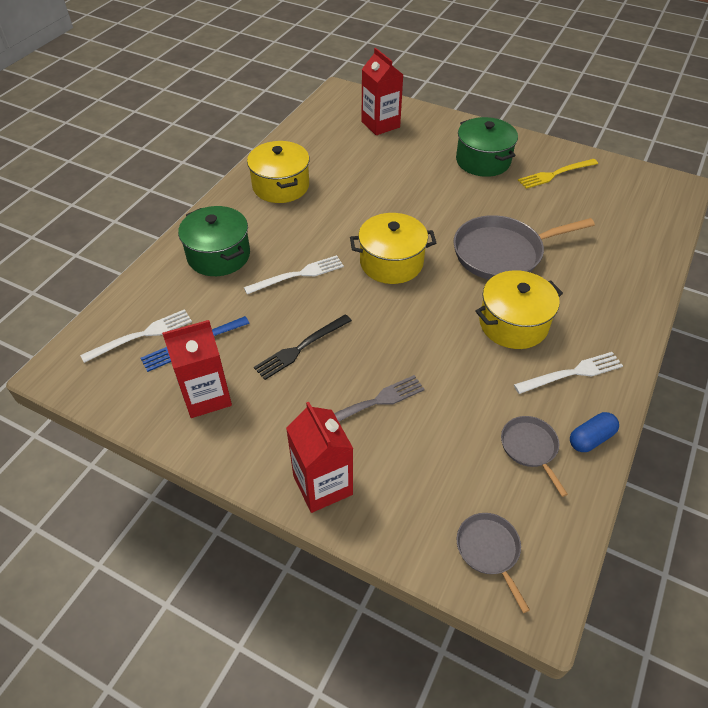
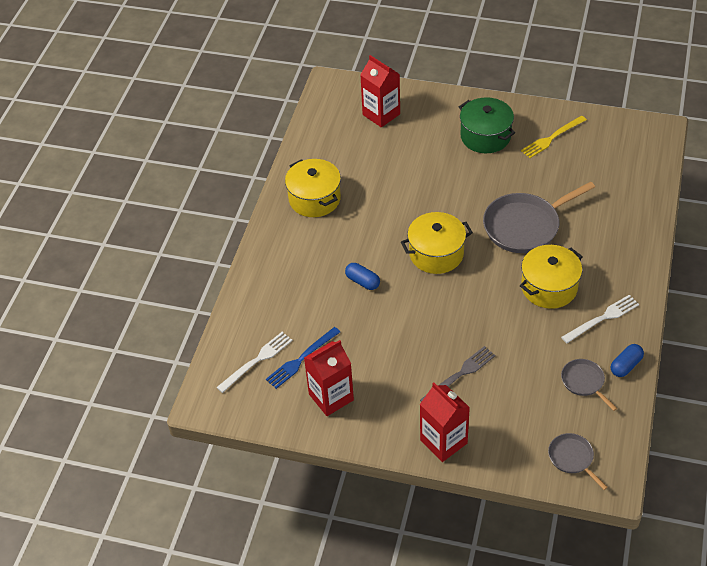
camera: 10 degrees left, 0 degrees up
(218, 255) = (288, 277): green pot -> none
(297, 275) = (362, 281): white fork -> blue capsule
(301, 347) = (389, 343): black fork -> none

